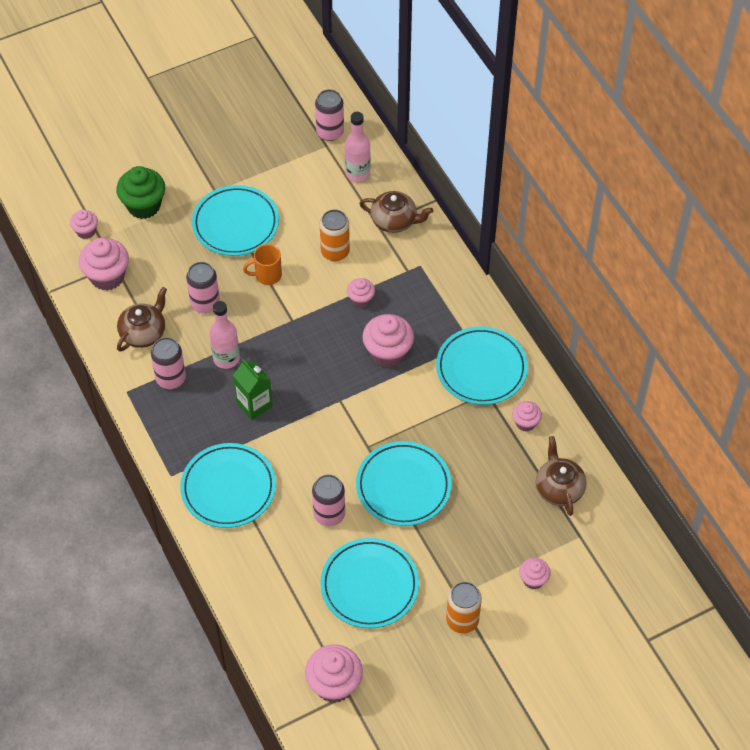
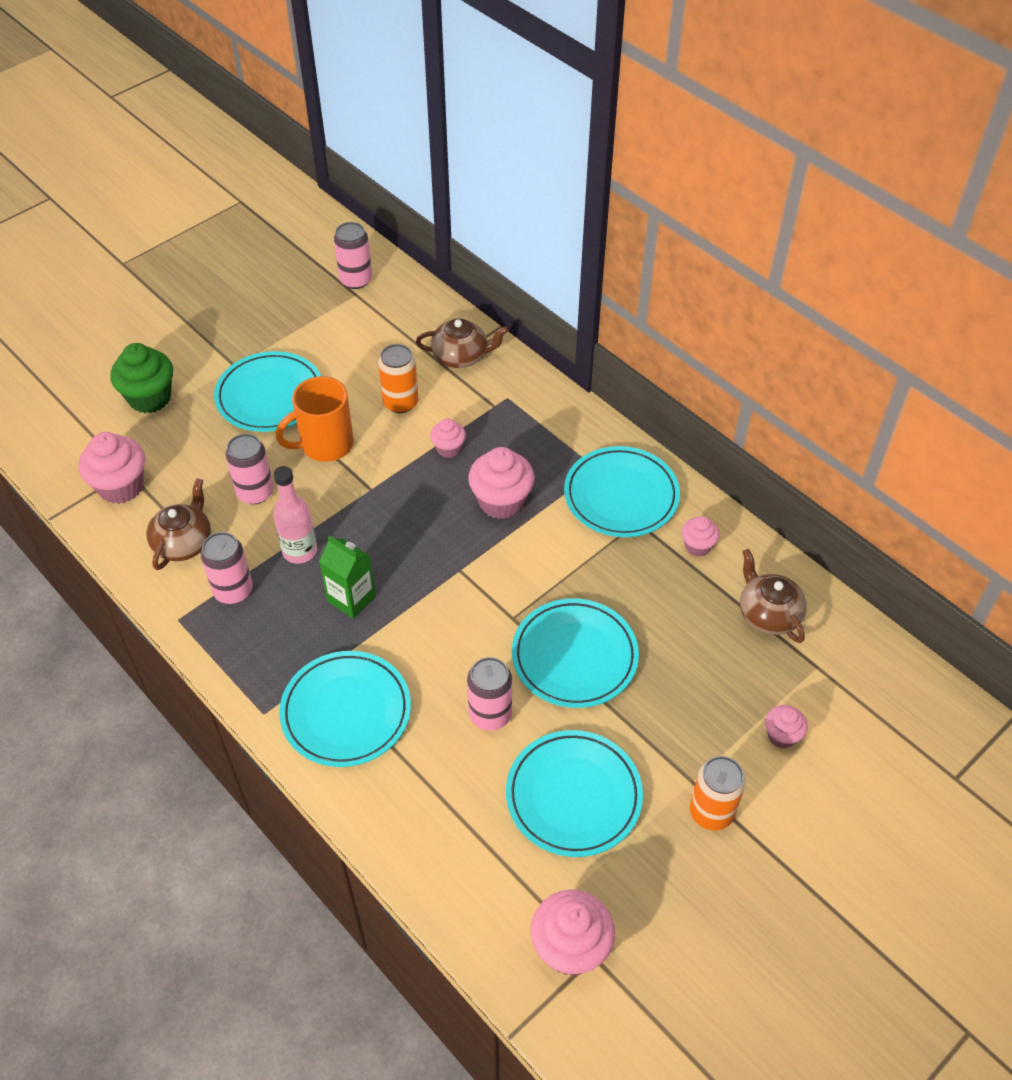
camera: 15 degrees left, 5 degrees down
(86, 231) = (82, 440): pink cupcake -> none
(267, 275) = (325, 445): orange mug -> orange mug, size x1.58
(357, 173) = (401, 315): pink bottle -> none

